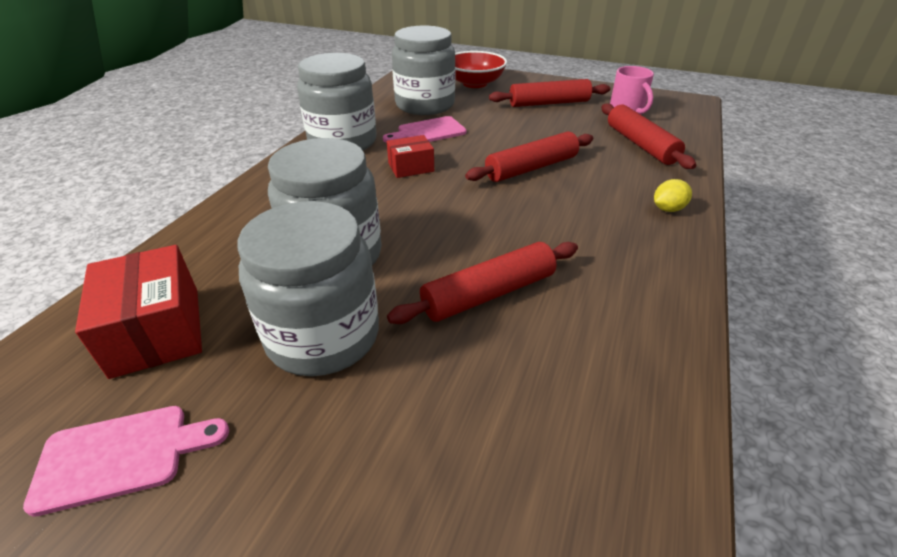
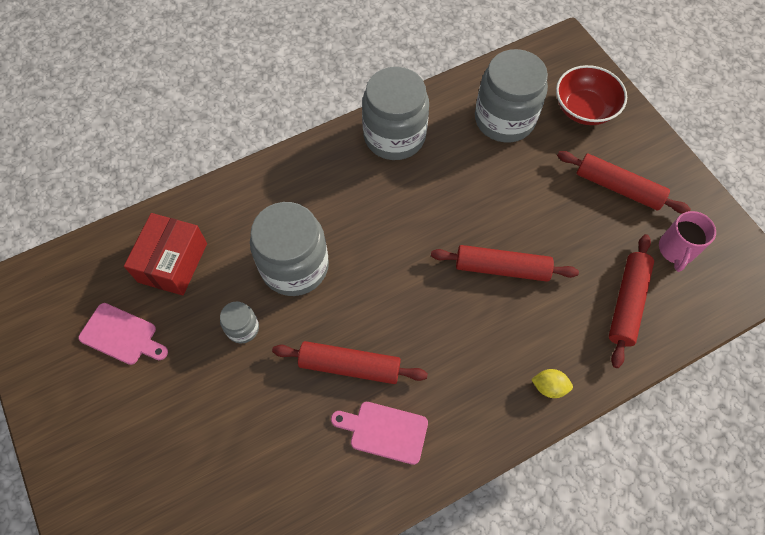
camera: 40 degrees right, 25 degrees up
(323, 336) = (243, 328): grey jar -> grey jar, size x0.46
(411, 167) = (415, 205): red box -> none
(428, 132) = (469, 164): pink cutting board -> pink cutting board (384, 431)

